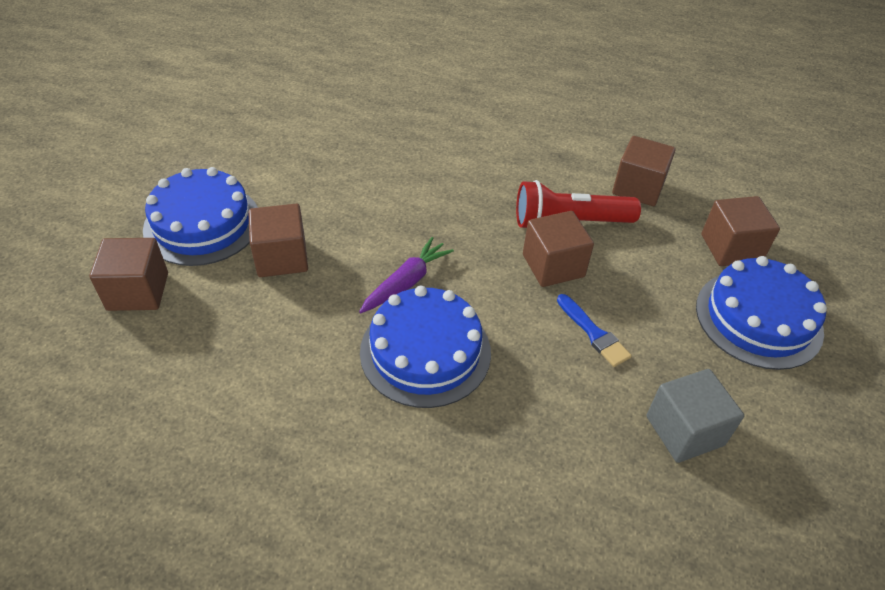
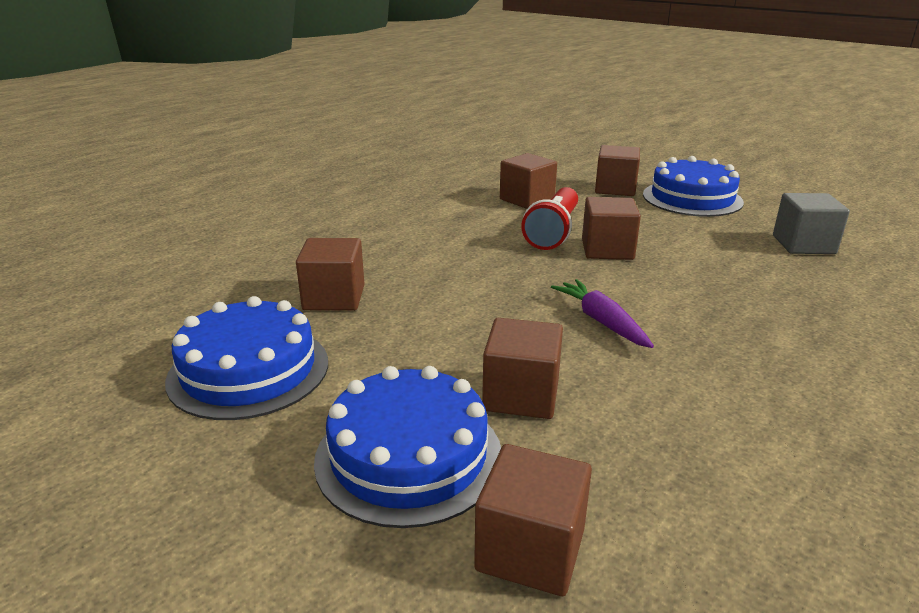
camera: 65 degrees left, 20 degrees down
(368, 135) = (334, 298): none -> brown cube
(425, 352) = (706, 330): blue cake -> blue cake (249, 370)
(594, 333) = (696, 252): blue brush -> none

